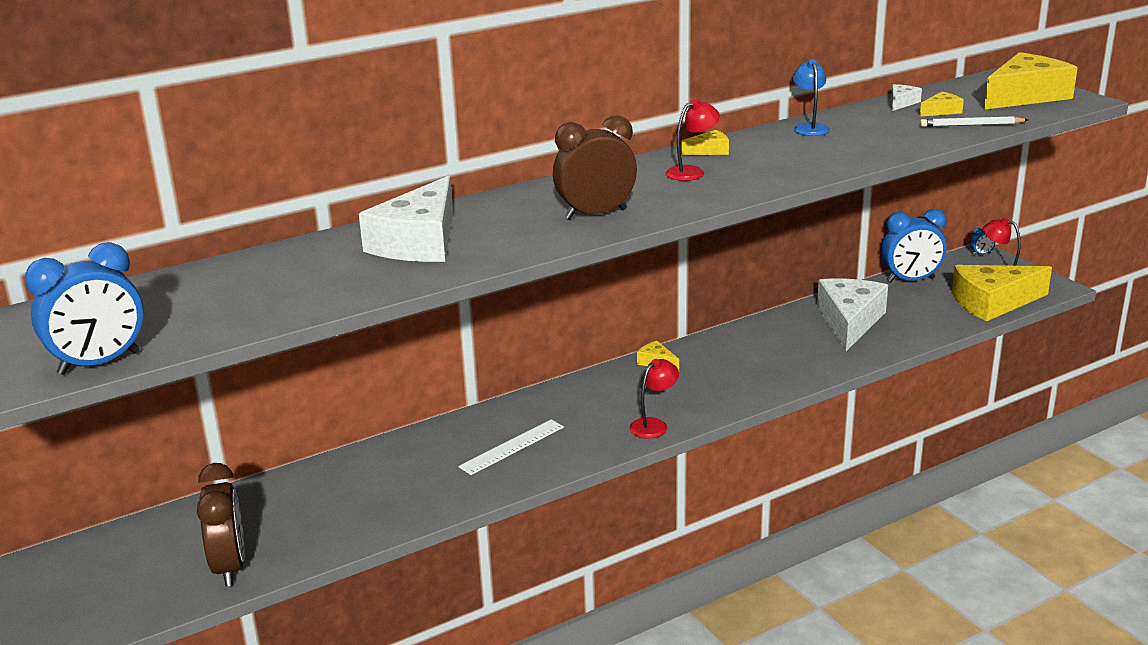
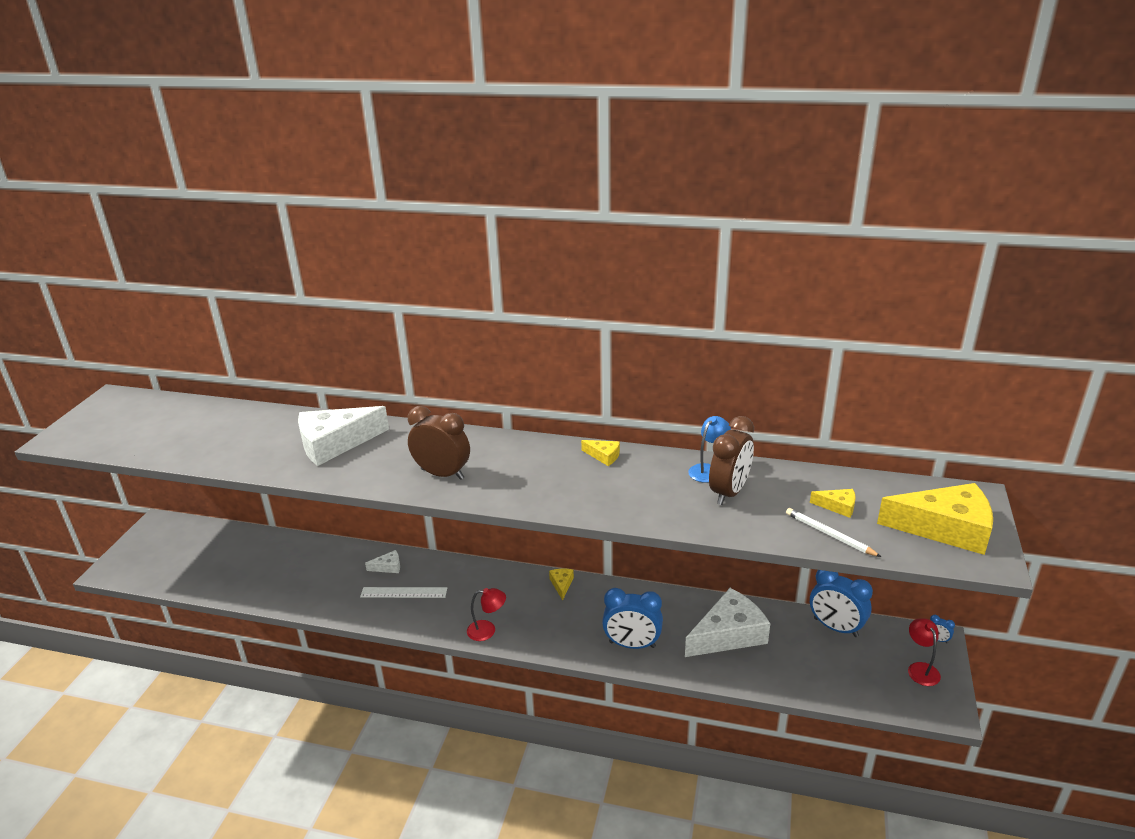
camera: 45 degrees right, 5 degrees up
(99, 363) = (107, 447): blue clock -> blue clock (632, 644)
(229, 567) = (206, 578): brown clock -> brown clock (729, 492)
(692, 172) = (556, 469): red lamp -> none
(901, 103) = (825, 481): white cheese -> white cheese (388, 567)
(993, 303) = (866, 690): yellow cheese -> none

